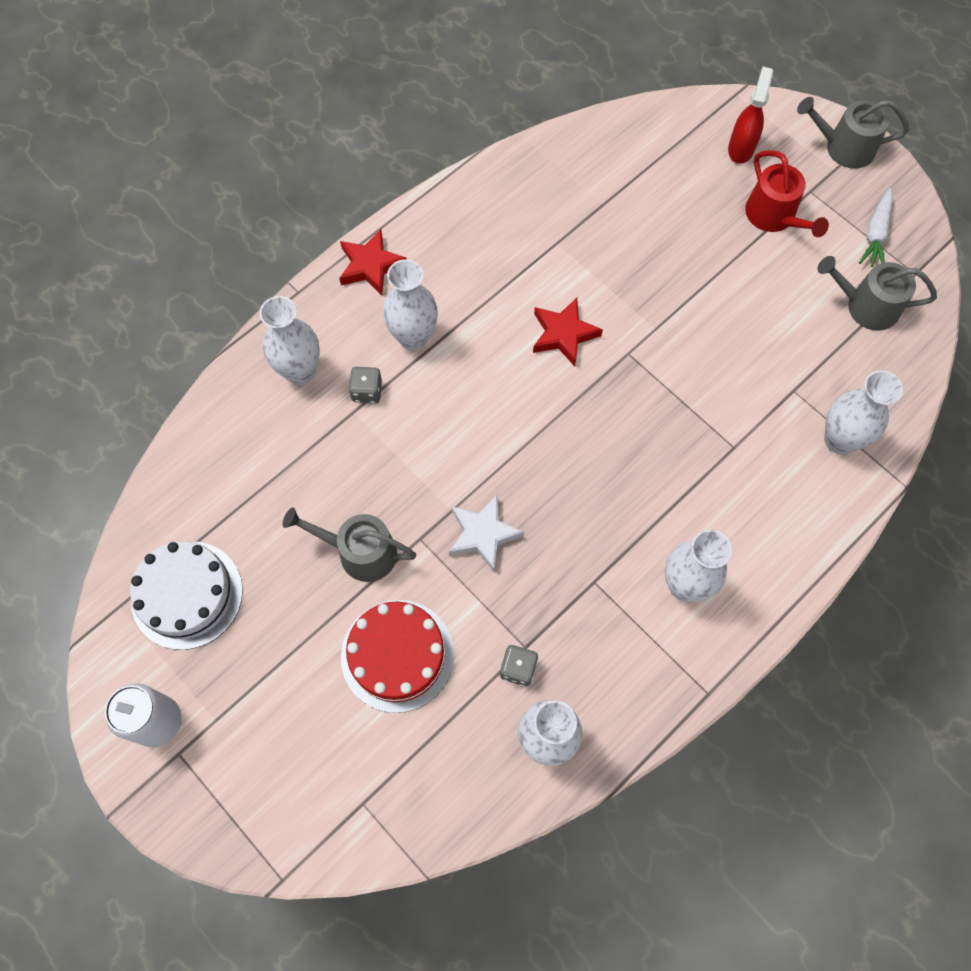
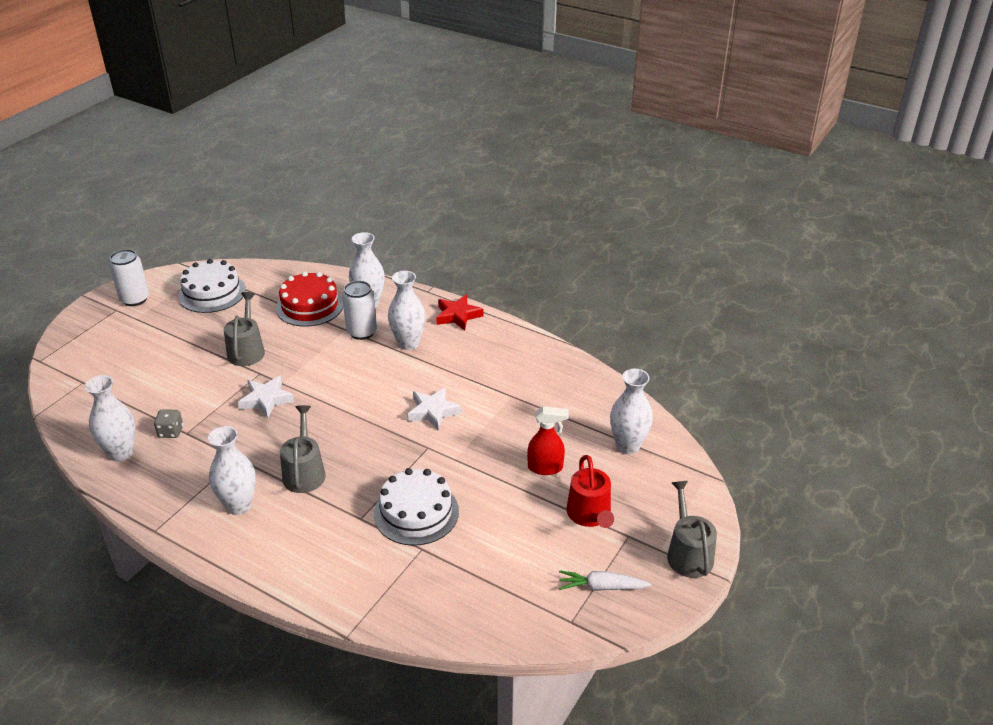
camera: 75 degrees right, 30 degrees down
(367, 391) = (362, 332): grey dice -> white can
(397, 655) = (178, 378): red cake -> red cake (310, 306)
(564, 334) = (433, 411): red star -> white star
(736, 386) = (416, 512): none -> white cake
(741, 148) = (651, 485): red spray bottle -> red spray bottle (545, 468)
(774, 216) = (590, 515): red watering can -> red watering can turned 60 degrees counterclockwise
(839, 440) = (382, 584): white vase -> white vase (628, 446)
(866, 306) = (521, 588): grey watering can -> grey watering can (304, 472)

